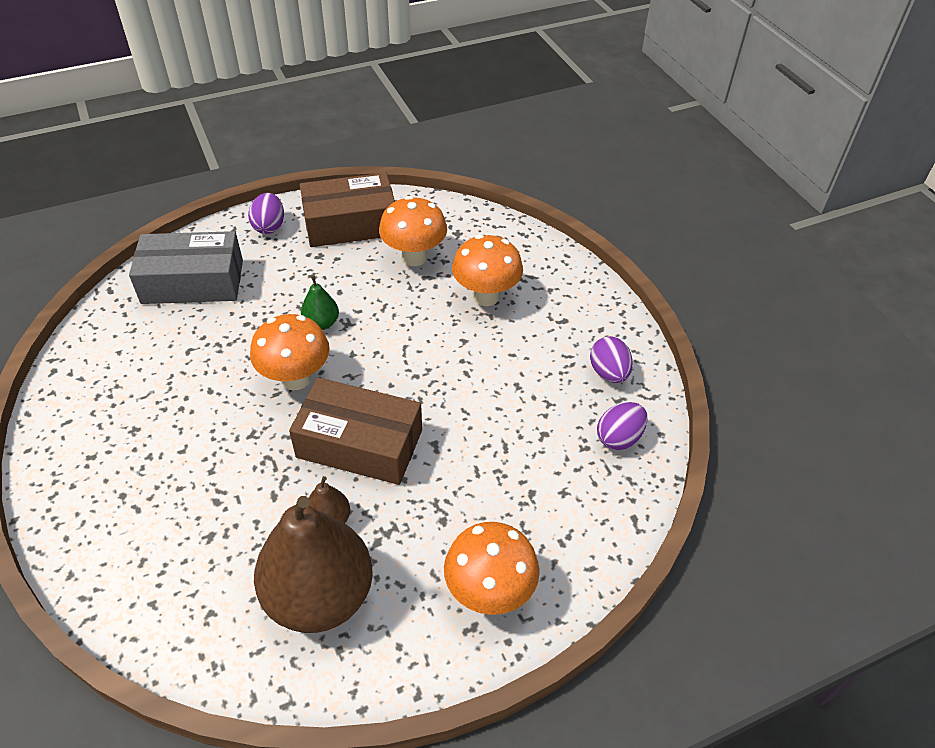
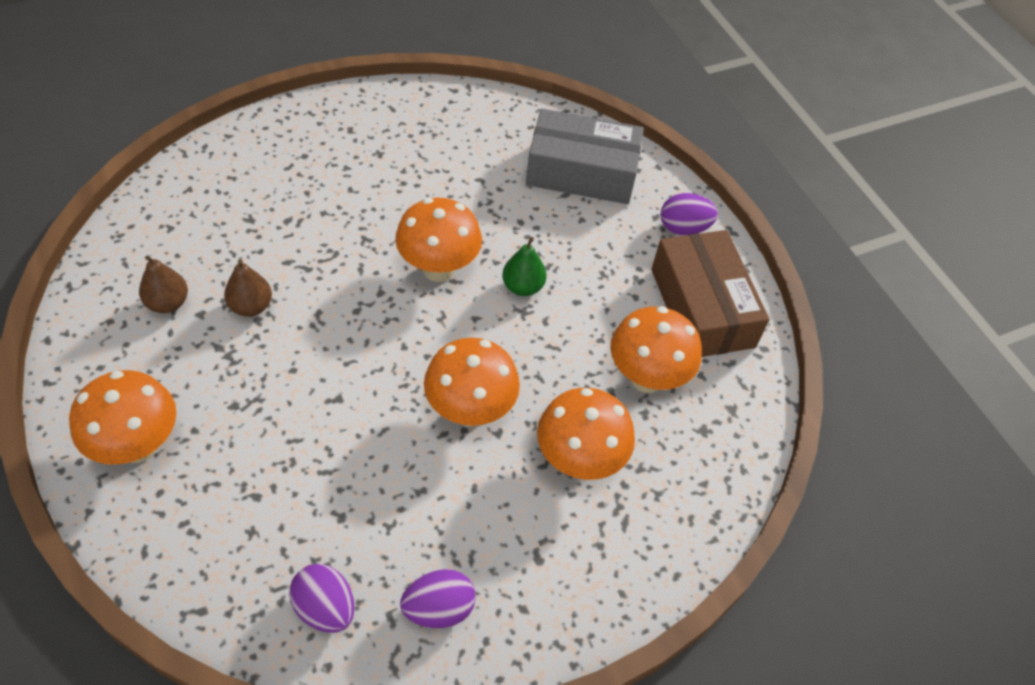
camera: 85 degrees right, 5 degrees up
(193, 282) = (581, 172): grey box -> grey box turned 75 degrees counterclockwise
(319, 596) = (168, 303): brown pear -> brown pear, size x0.43
(359, 444) = (344, 328): brown box -> none
(445, 356) = (470, 411): none -> orange mushroom

